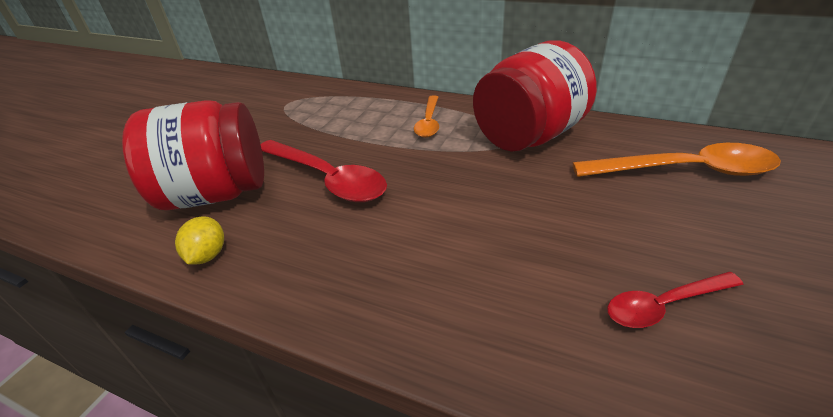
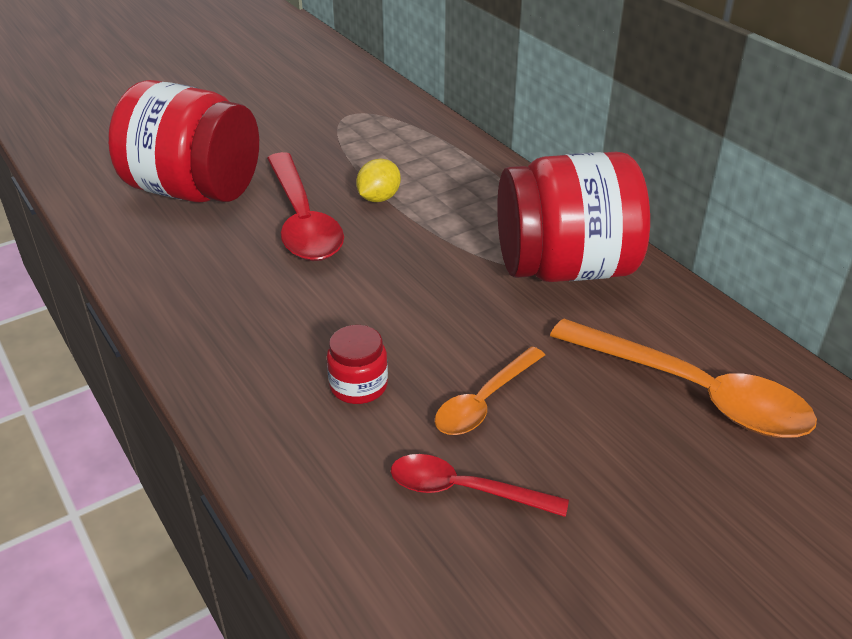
camera: 30 degrees right, 0 degrees up
(208, 255) = (138, 247): yellow lemon -> yellow lemon (379, 198)
(428, 122) = (473, 202): orange spoon -> orange spoon (484, 402)
(503, 271) = (358, 386): none -> red jar

